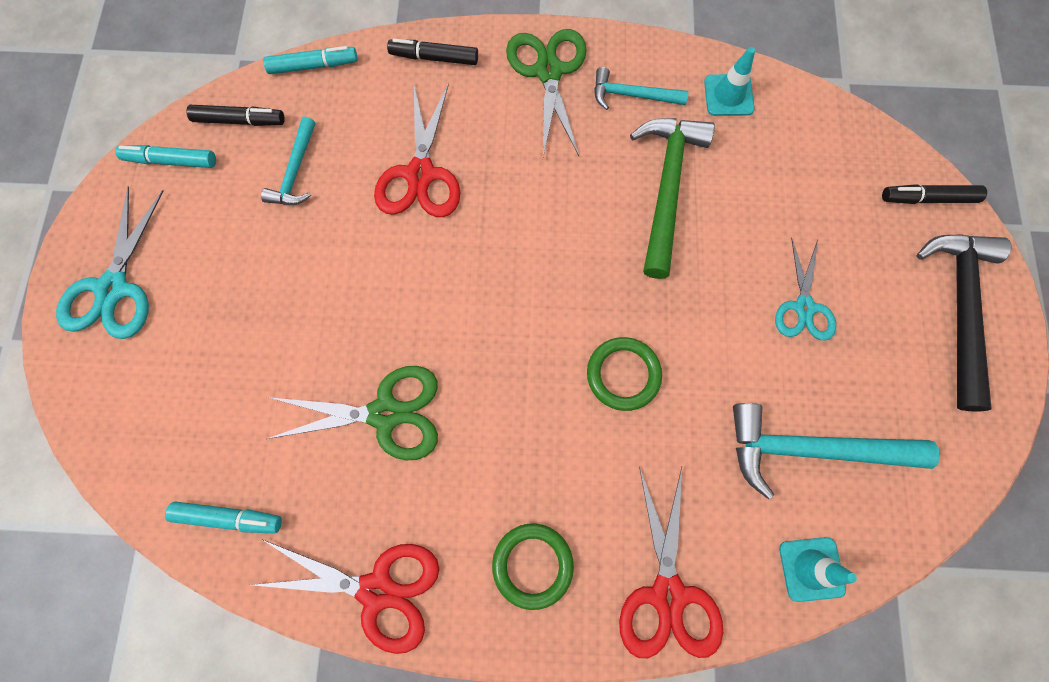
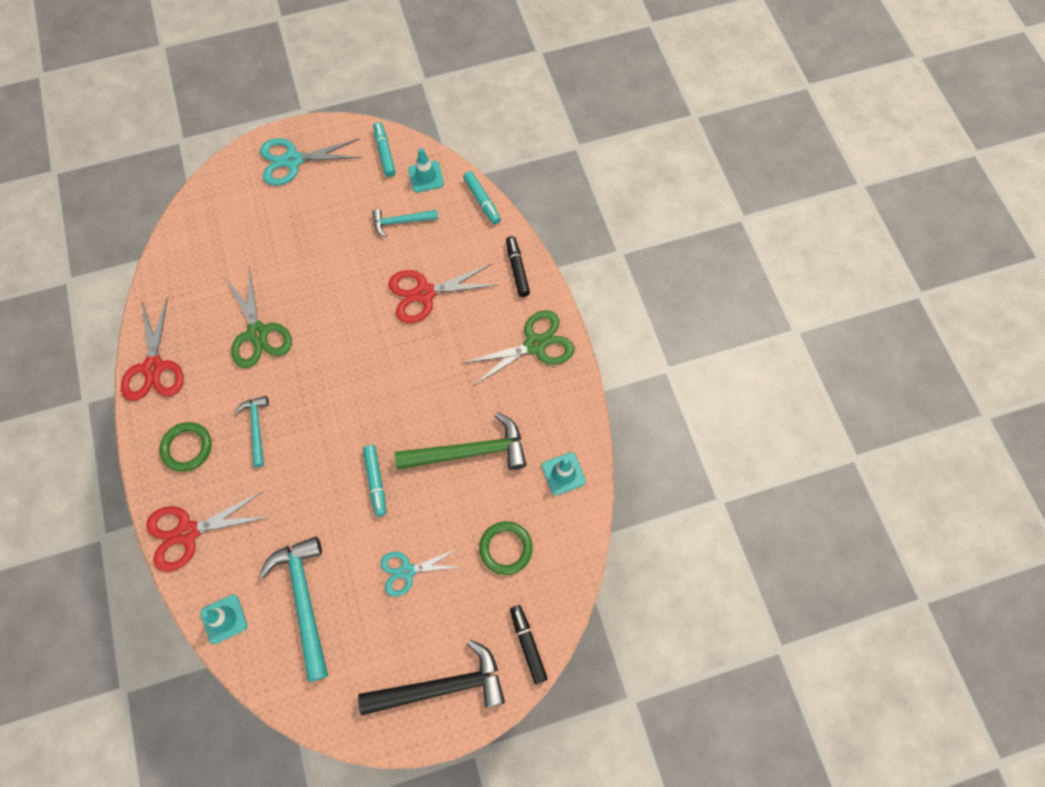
camera: 70 degrees right, 5 degrees down
(229, 517) = (176, 276): turquoise marker -> turquoise marker (376, 481)
(240, 121) = (426, 177): black marker -> turquoise traffic cone
(623, 374) = (322, 464): green ring -> green ring (505, 548)
(632, 95) = (537, 406): turquoise hammer -> turquoise hammer (256, 428)

